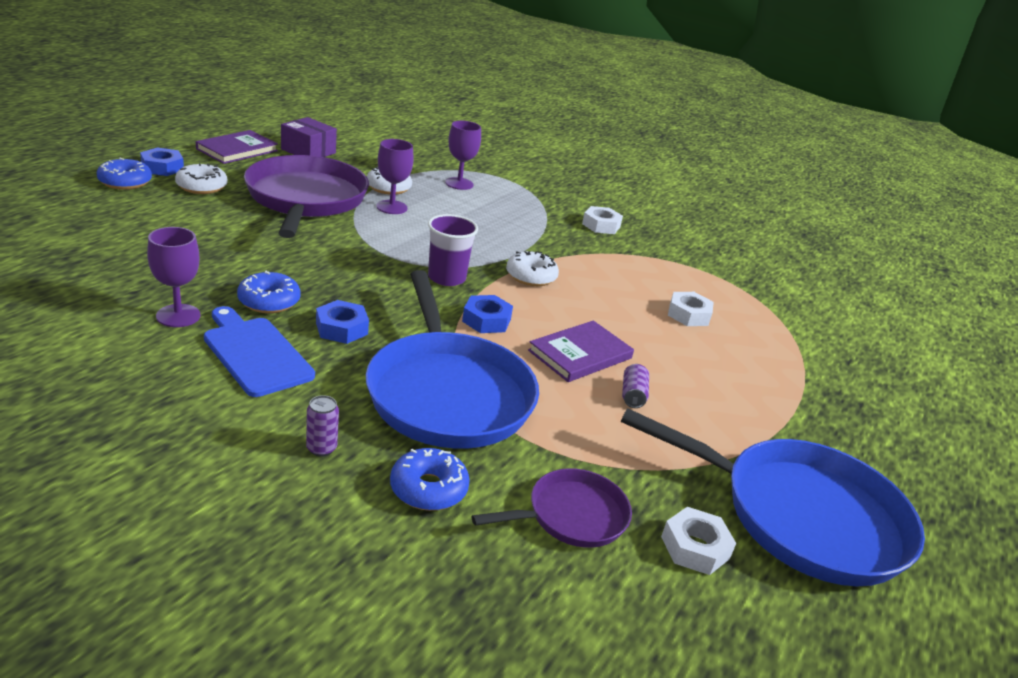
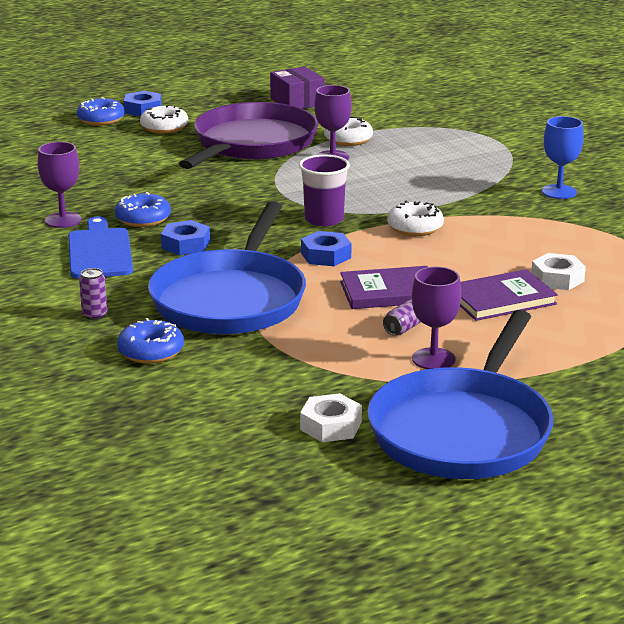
camera: 35 degrees right, 5 degrees down
(237, 150) = (226, 97): purple book -> purple book (501, 299)
(459, 184) = (432, 141): purple goblet -> purple goblet (433, 359)
(572, 515) = (248, 388): purple pan -> none
(601, 225) = (559, 192): white nut -> blue goblet
(802, 516) = (463, 431): blue pan -> blue pan turned 60 degrees clockwise

